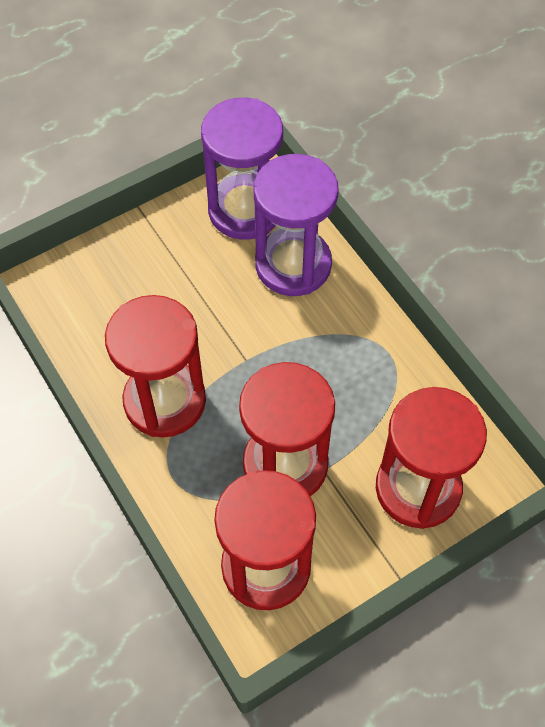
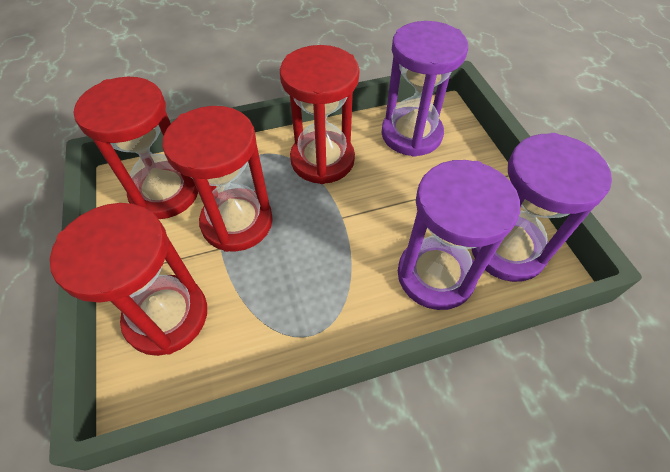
camera: 105 degrees right, 5 degrees down
(97, 312) = (411, 134): none -> purple hourglass

